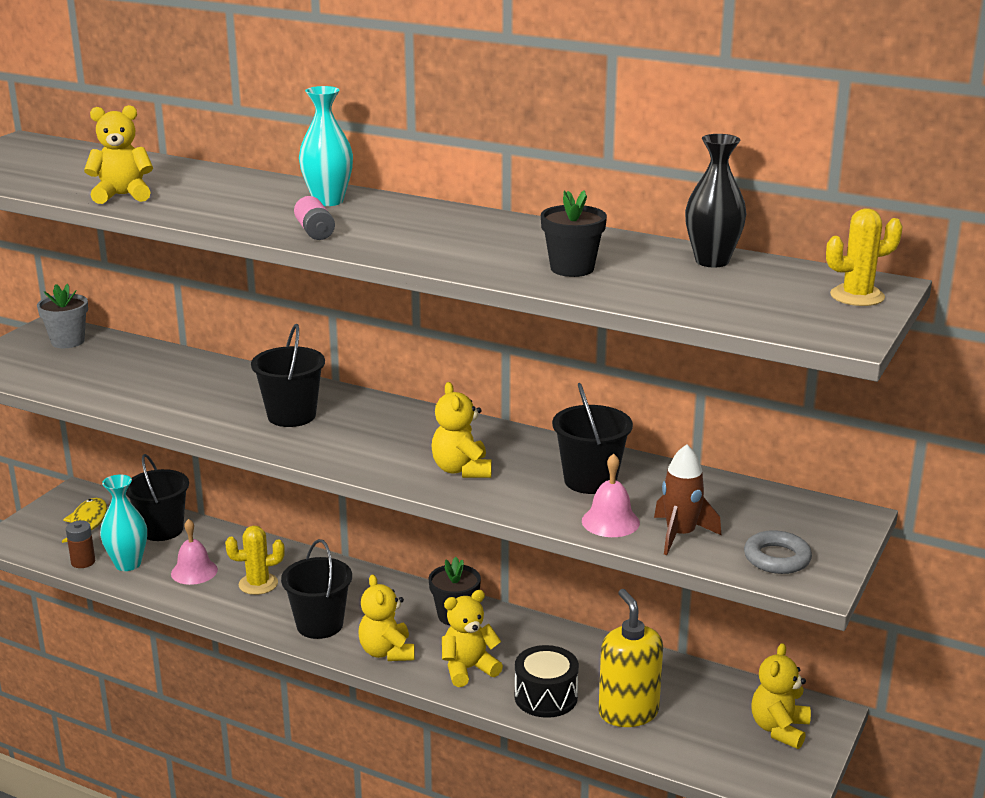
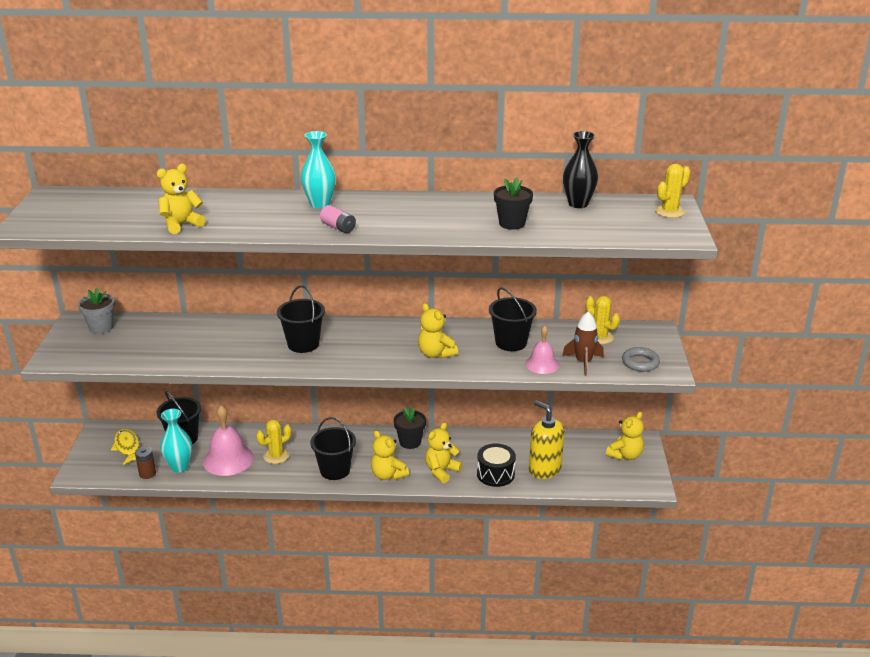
camera: 25 degrees left, 5 degrees up
(194, 571) = (228, 459): pink bell -> pink bell, size x1.62
(742, 505) = (599, 337): none -> yellow cactus
(779, 729) = (625, 455): yellow teddy bear -> yellow teddy bear turned 135 degrees counterclockwise

